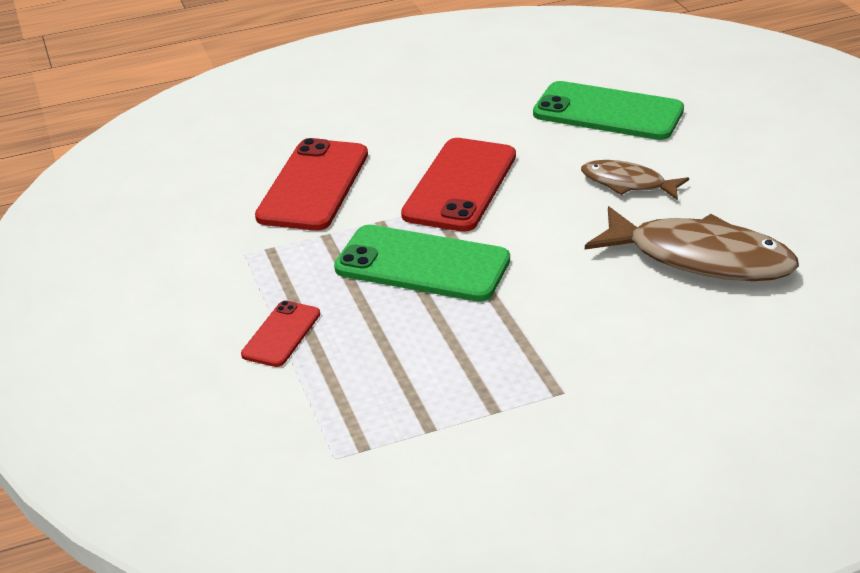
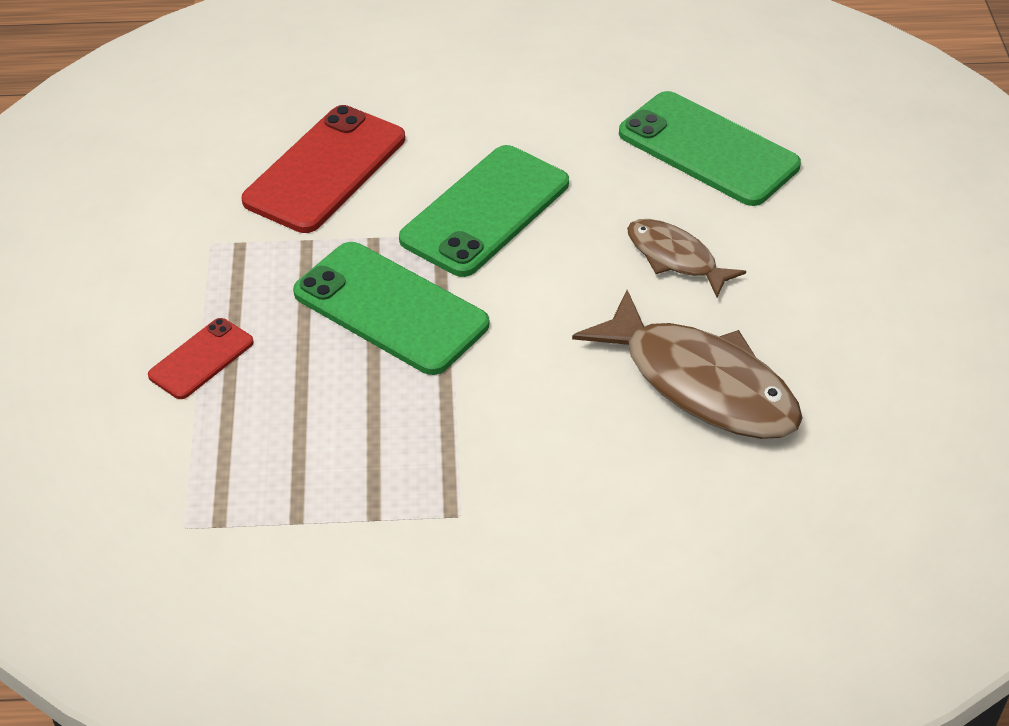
camera: 15 degrees right, 10 degrees up
(460, 185) = (485, 211): red phone -> green phone

